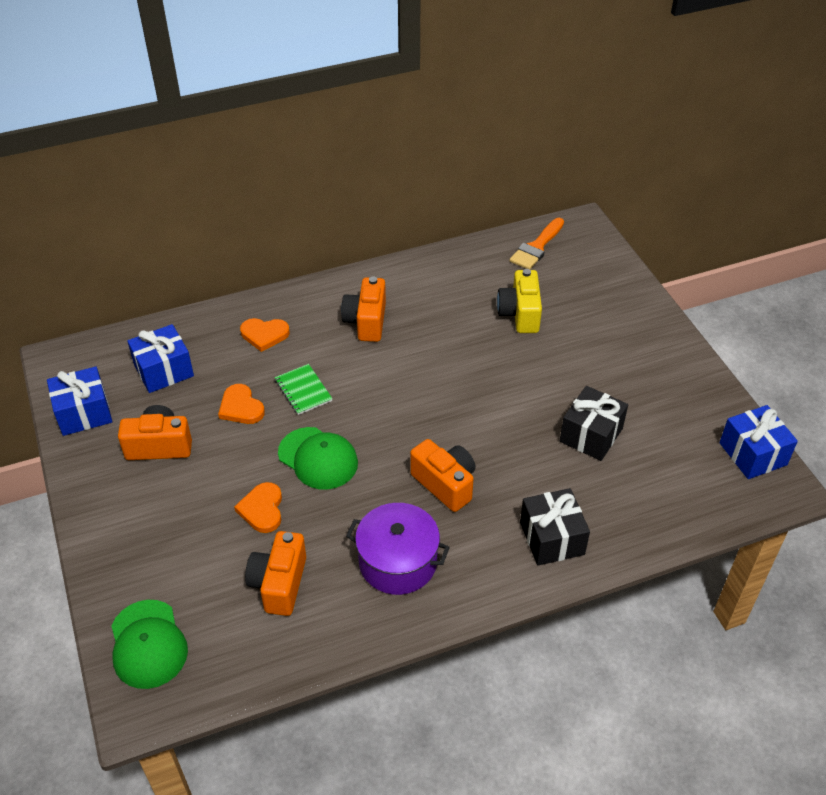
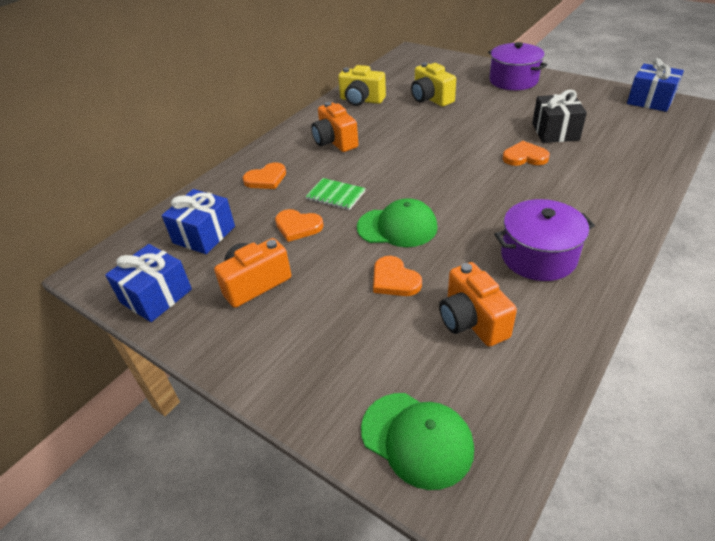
camera: 30 degrees left, 5 degrees down
(445, 484) = (505, 197): orange camera -> none
(448, 276) = (361, 100): none -> yellow camera
(520, 448) = (524, 157): none -> orange heart
(536, 247) = (398, 69): orange brush -> none
(551, 538) = (612, 190): black gift -> none
(639, 336) = (513, 80): none -> purple pot

